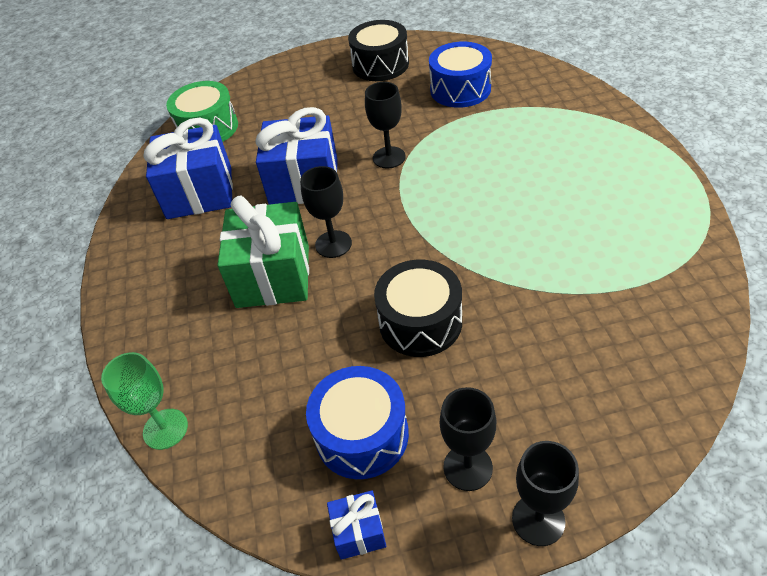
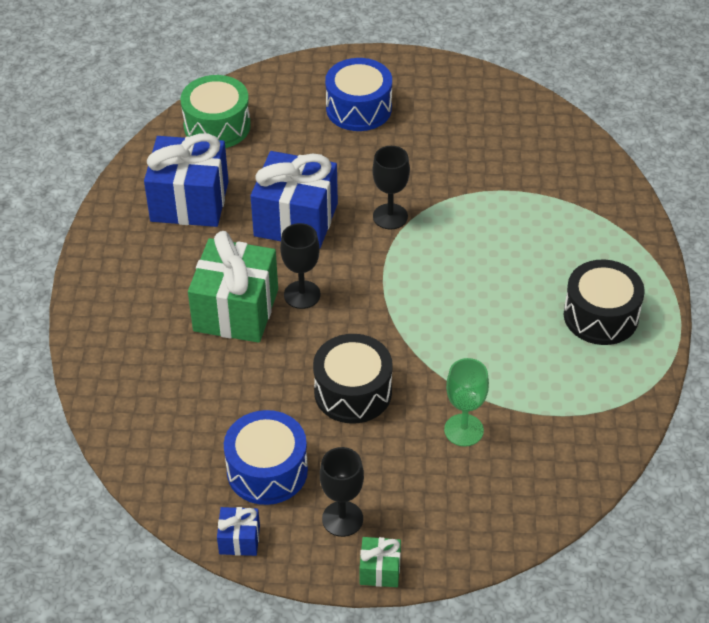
camera: 10 degrees right, 0 degrees up
(165, 429) = (106, 419): green goblet -> green goblet (463, 430)
(380, 65) = (426, 98): black drum -> black drum (601, 316)
(460, 89) = (497, 156): blue drum -> blue drum (359, 108)
(538, 520) = (380, 570): black goblet -> green gift

